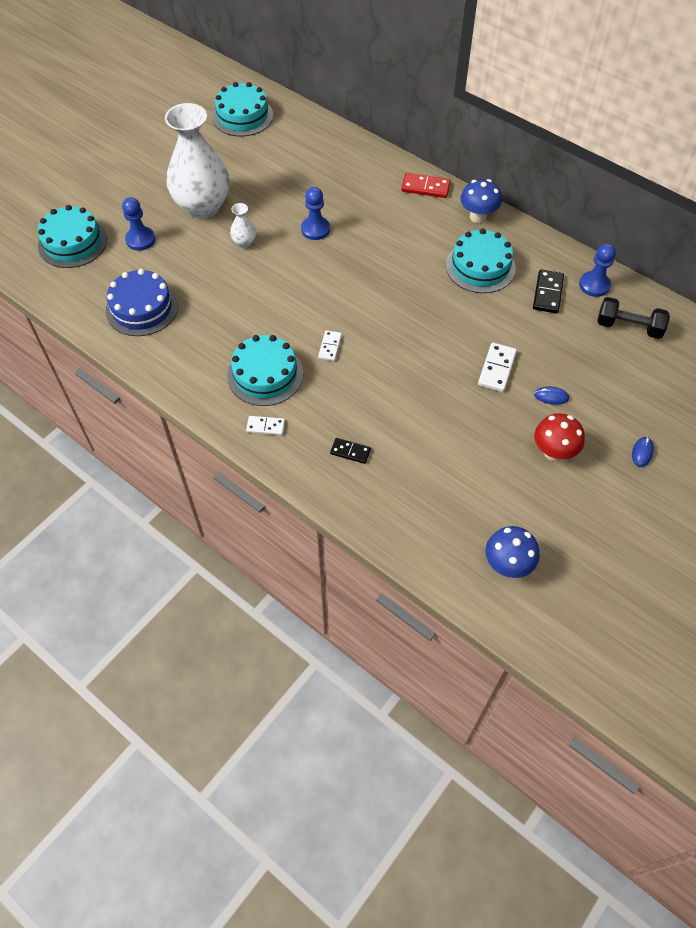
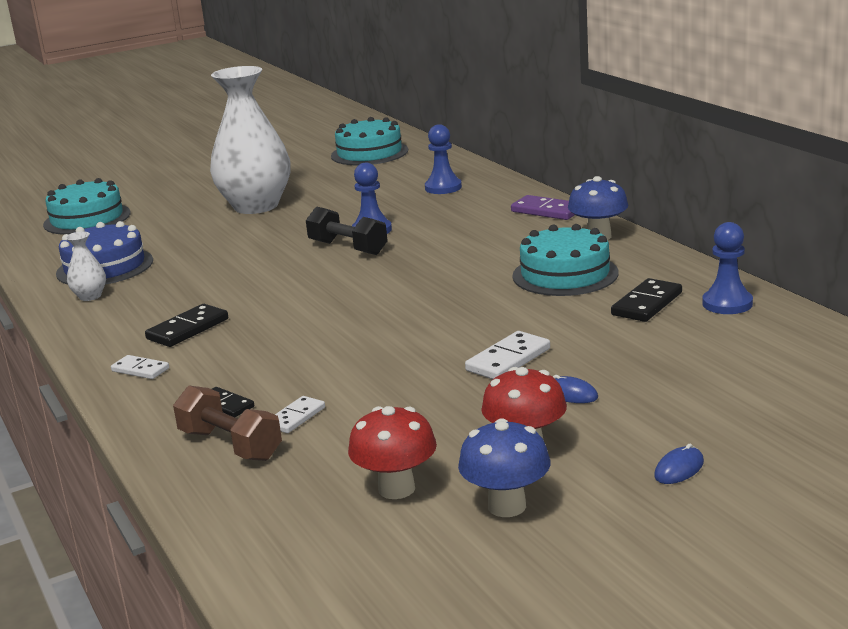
camera: 25 degrees right, 35 degrees down
(140, 240) = (161, 222): blue pawn -> blue pawn (443, 188)
(244, 242) = (275, 233): white vase -> white vase (90, 296)
(265, 374) = (188, 329): turquoise cake -> black domino
(330, 347) = (293, 317): white domino -> white domino (296, 417)
(381, 490) = (230, 445): none -> brown dumbbell
(425, 187) = (546, 211): red domino -> purple domino
(504, 506) = (396, 489): none -> red mushroom
(507, 565) = (342, 551): blue mushroom -> blue mushroom (507, 506)
(628, 327) = (754, 345): black dumbbell -> black dumbbell (348, 248)

